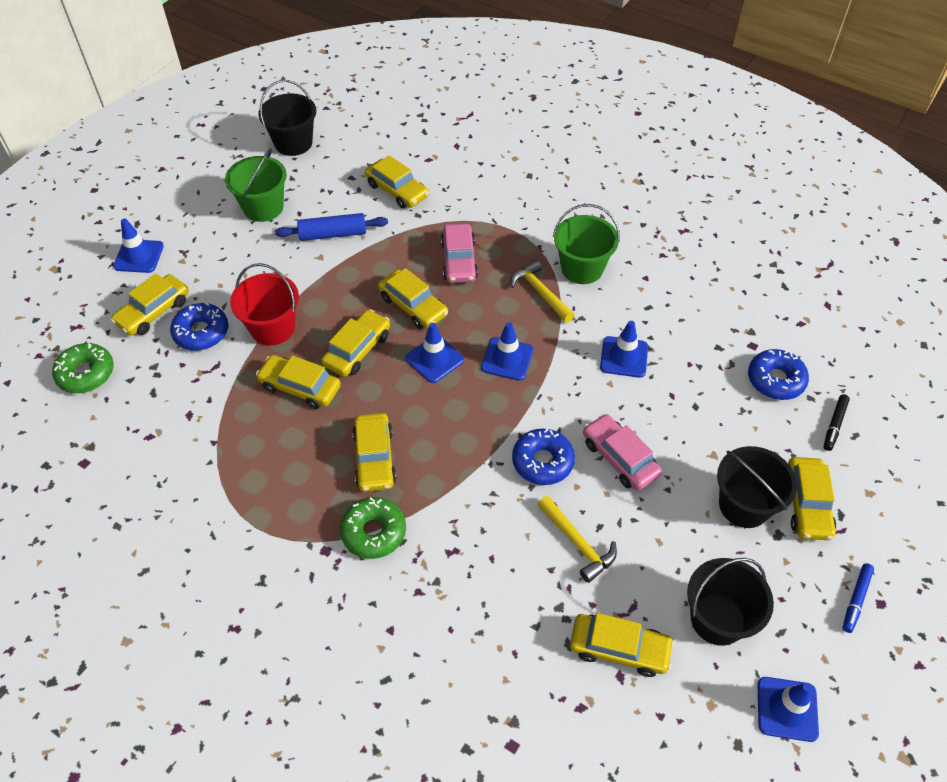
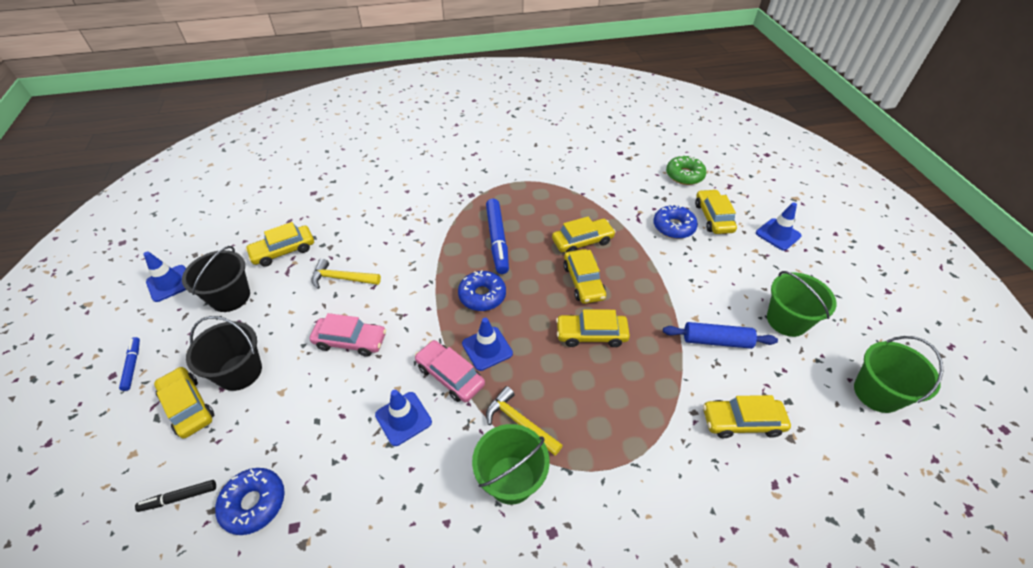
camera: 135 degrees right, 5 degrees down
(272, 328) = (645, 256): red bucket -> none
(293, 143) = (877, 393): black bucket -> green bucket
(333, 234) = (716, 341): blue rolling pin -> blue rolling pin turned 60 degrees clockwise
(374, 458) = (497, 240): yellow car -> blue marker
(374, 532) = (457, 214): green donut -> none
(434, 359) = (532, 312): blue traffic cone -> none
(459, 260) = (610, 397): pink car -> pink car (450, 376)
(540, 292) = (519, 422): yellow hammer -> yellow hammer turned 150 degrees counterclockwise
(542, 461) = (400, 303): blue donut -> blue donut (482, 295)
(834, 425) = (179, 497): black marker -> black marker turned 90 degrees counterclockwise

